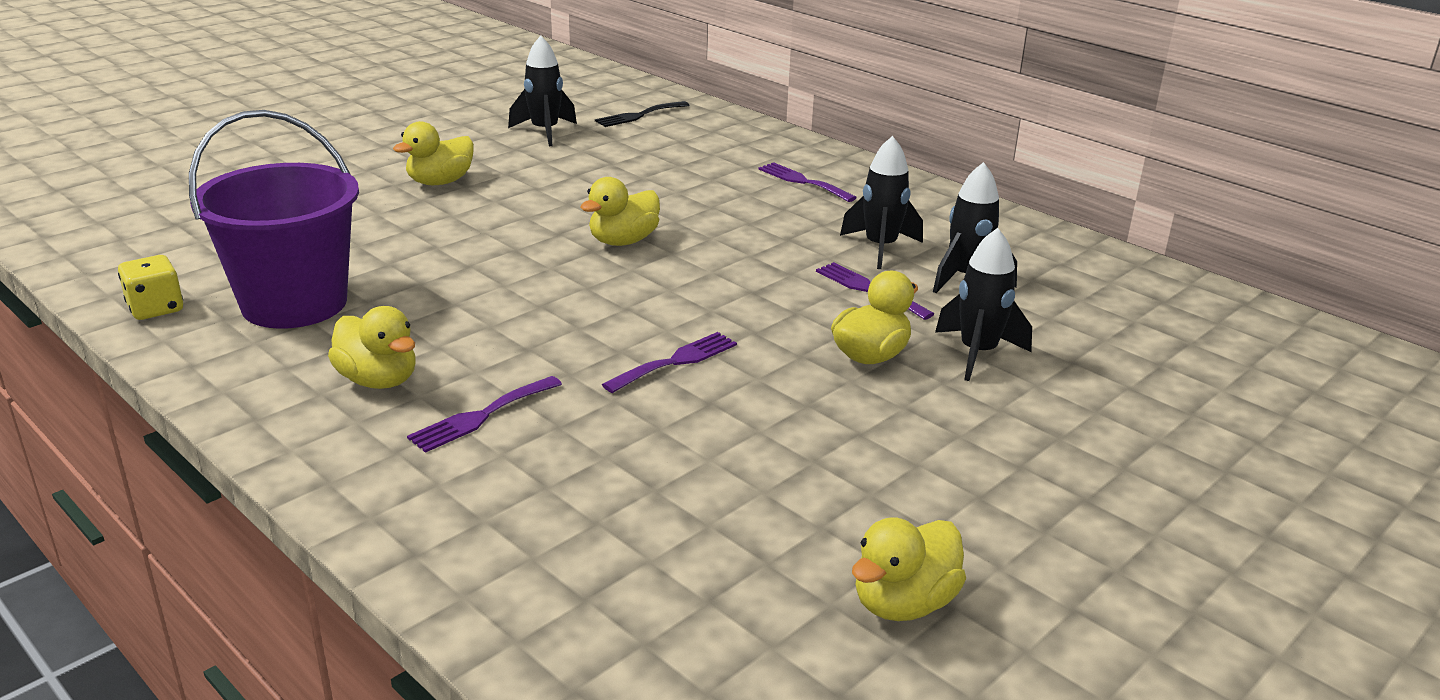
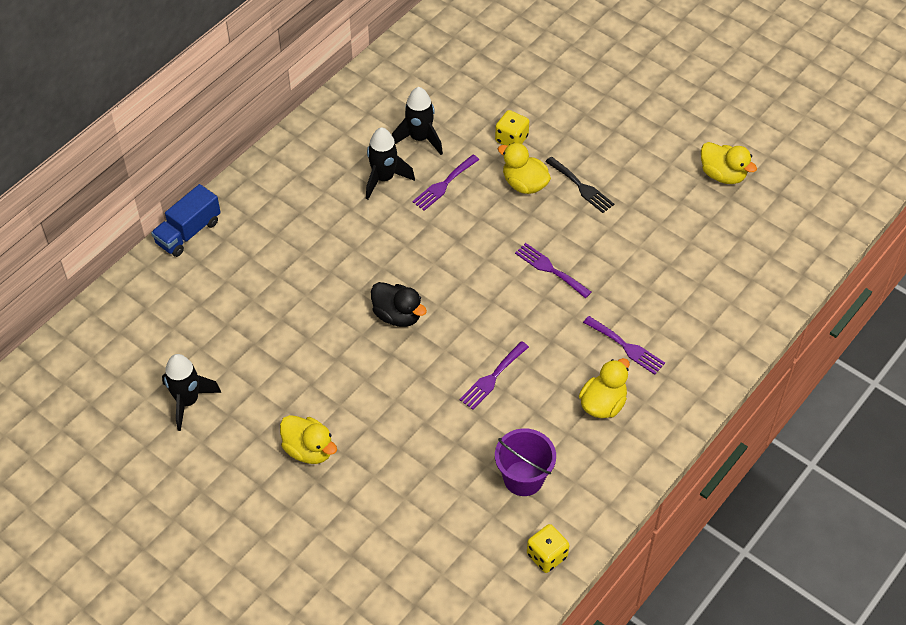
camera: 95 degrees left, 25 degrees up
(294, 303) = (523, 478): purple bucket -> purple bucket, size x0.60
(623, 241) = (397, 315): yellow duck -> black duck
(639, 115) = (139, 340): black fork -> black fork (581, 187)
(791, 139) = (188, 232): none -> blue truck
(803, 181) = (276, 222): purple fork -> purple fork (492, 378)
(977, 354) = (511, 139): black rocket -> yellow dice

